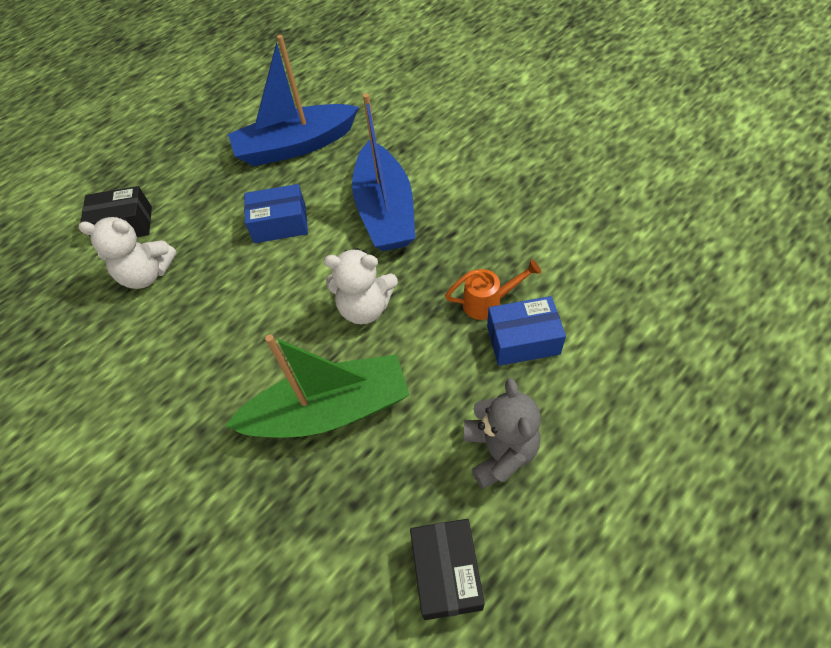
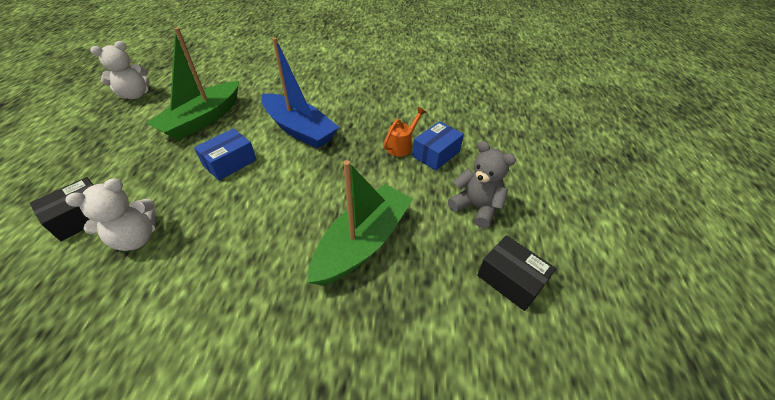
camera: 45 degrees left, 10 degrees down
(295, 146) = (202, 119): blue boat -> green boat
(365, 307) = (333, 180): white teddy bear -> white teddy bear (135, 95)

